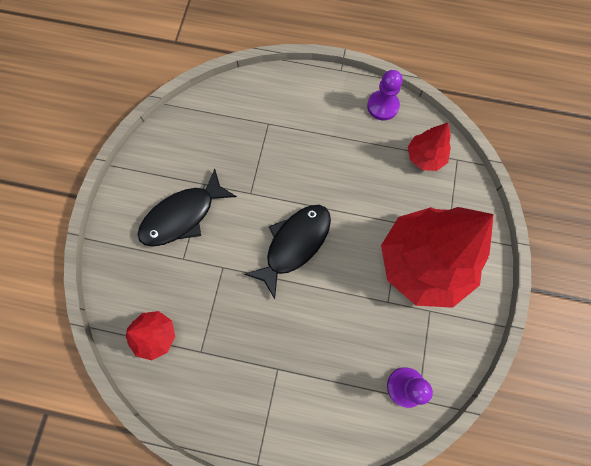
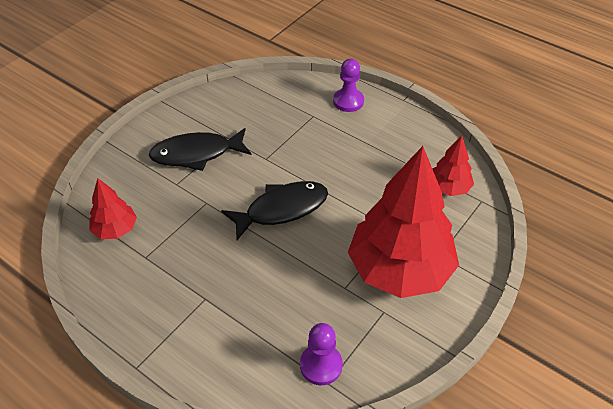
camera: 25 degrees right, 25 degrees down
(382, 106) = (428, 137): purple pawn -> purple pawn (348, 101)

